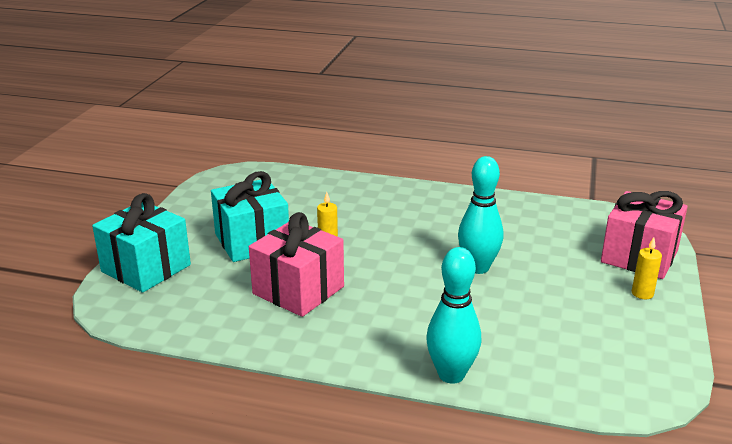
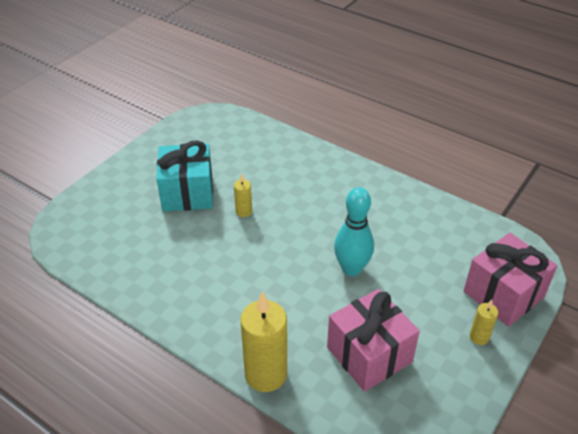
camera: 20 degrees right, 15 degrees up
(146, 268) = (98, 201): turquoise gift -> none
(298, 290) = (196, 254): pink gift -> pink gift (369, 354)
(451, 375) = (266, 374): turquoise bowling pin -> yellow candle

